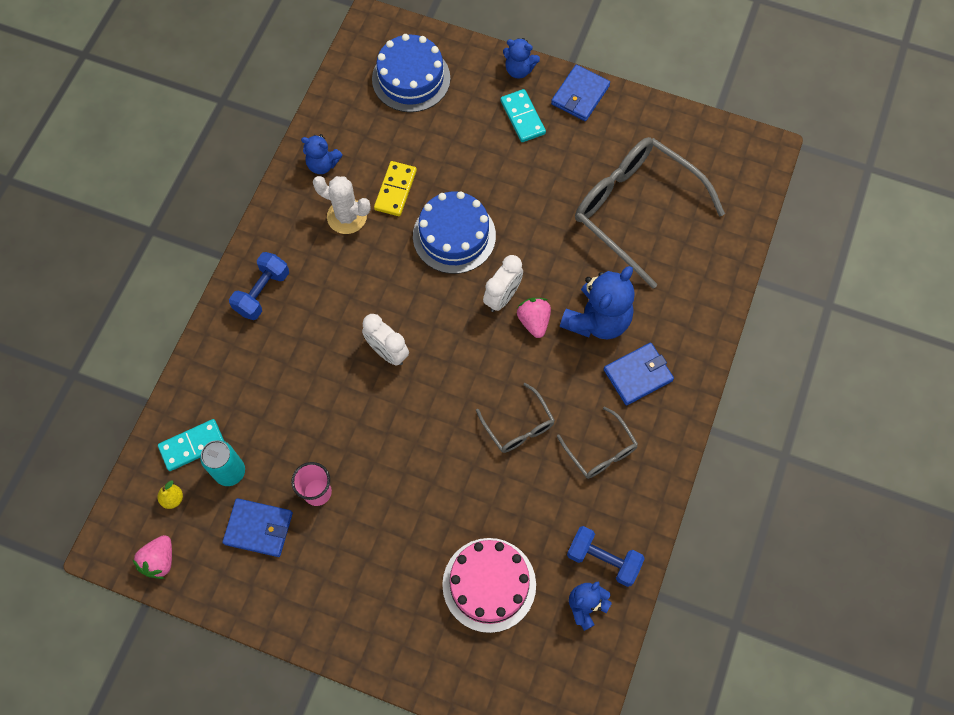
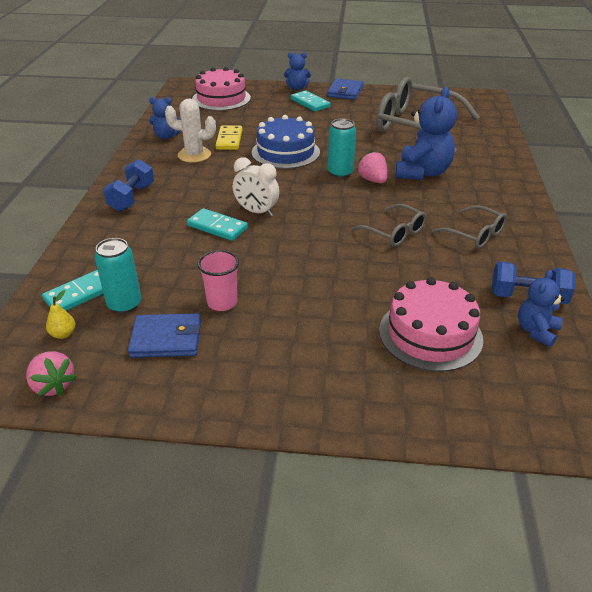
camera: 15 degrees left, 30 degrees down
(159, 560) = (53, 385): pink strawberry -> pink strawberry turned 45 degrees counterclockwise
(340, 370) = (217, 227): none -> turquoise domino
(411, 78) = (221, 99): blue cake -> pink cake
(502, 297) = (340, 173): white clock -> turquoise can
(638, 375) = (474, 193): blue wallet -> none

